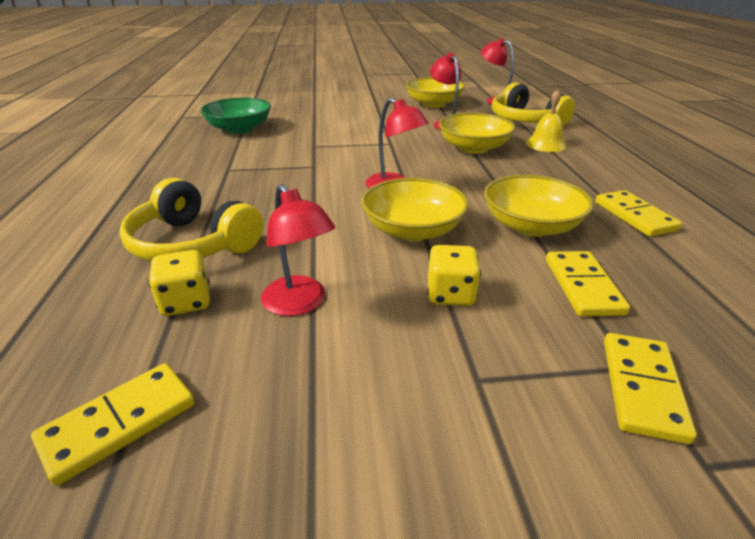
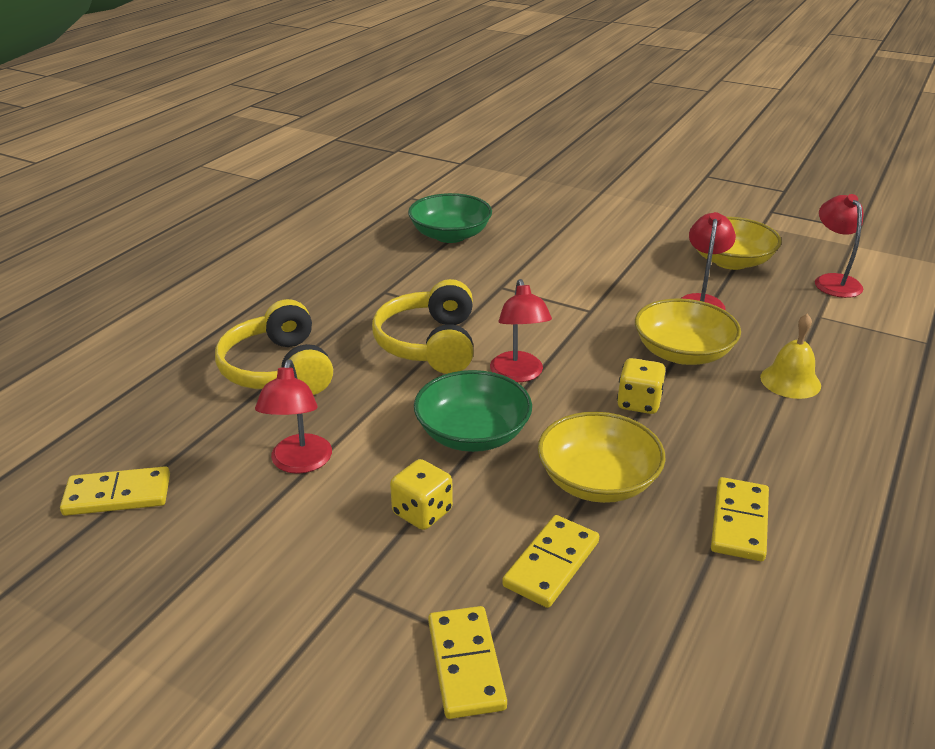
camera: 35 degrees right, 0 degrees up
(186, 302) = (226, 424): yellow dice -> yellow dice (638, 403)
(413, 230) = (472, 434): yellow bowl -> green bowl
(525, 120) = (823, 331): yellow headphones -> yellow headphones (429, 344)
(642, 388) = (466, 664): yellow domino -> yellow domino turned 60 degrees counterclockwise

